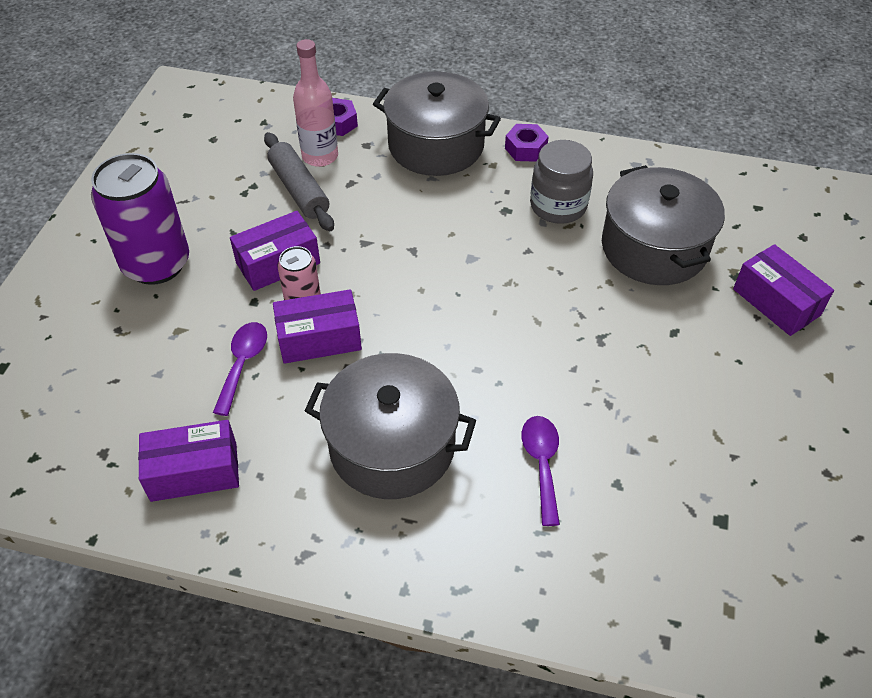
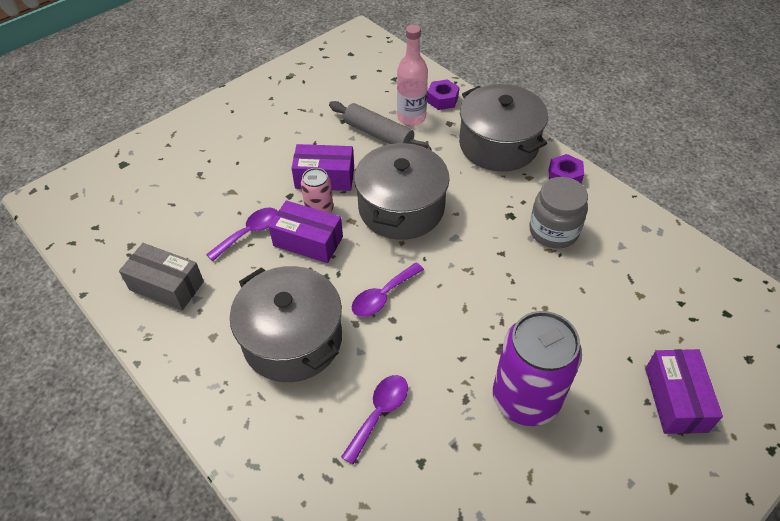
camera: 35 degrees right, 0 degrees up
(156, 264) = (254, 143): purple can -> purple can (525, 398)
(194, 472) = (166, 286): purple box -> grey box
(299, 190) = (378, 134): grey rolling pin -> grey rolling pin turned 60 degrees counterclockwise
(448, 352) = (383, 296): none -> purple spoon
(654, 248) = (604, 300): grey pot -> grey pot (401, 208)

